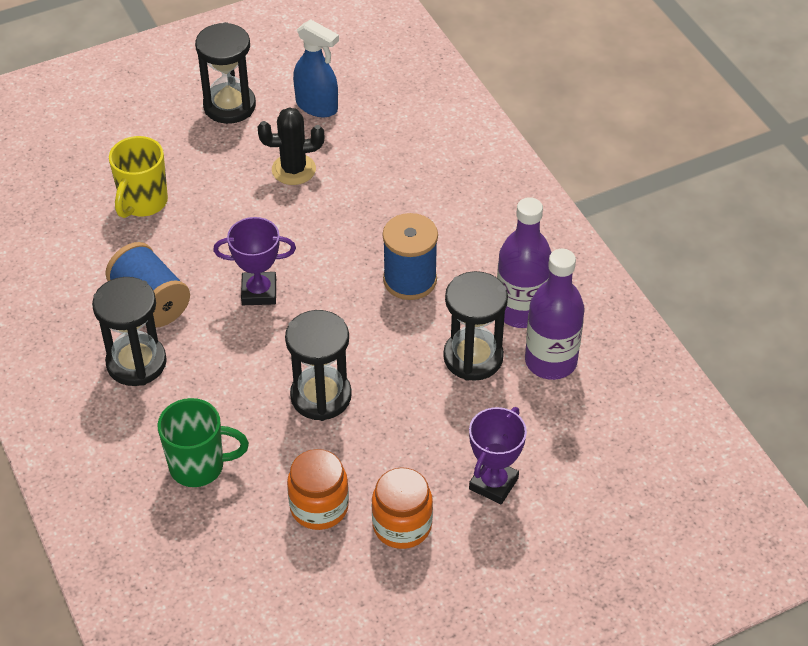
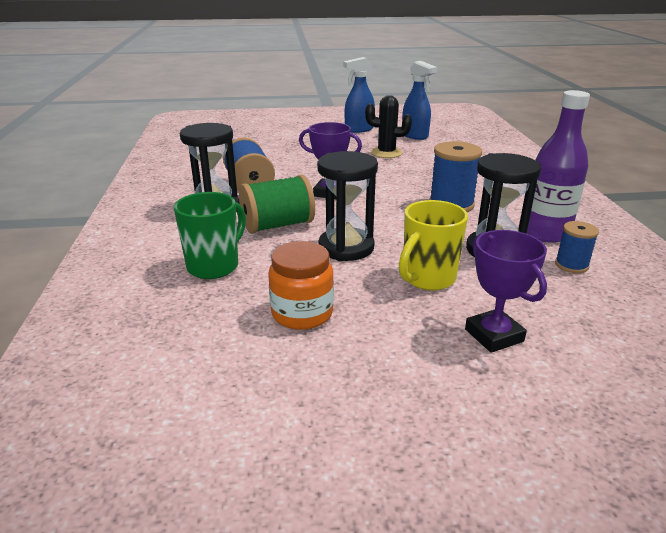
camera: 20 degrees right, 20 degrees down
(143, 203) = (278, 151): yellow mug -> yellow mug (427, 279)
(199, 466) = (214, 266): green mug -> green mug turned 75 degrees counterclockwise
(228, 377) = (277, 225): none -> green spool
(229, 106) = (358, 129): black hourglass -> blue spray bottle
(402, 525) = (380, 346): orange jar -> none
(493, 483) = (494, 335): purple trophy -> purple trophy turned 75 degrees counterclockwise
(550, 361) = (571, 265): purple bottle -> blue spool

